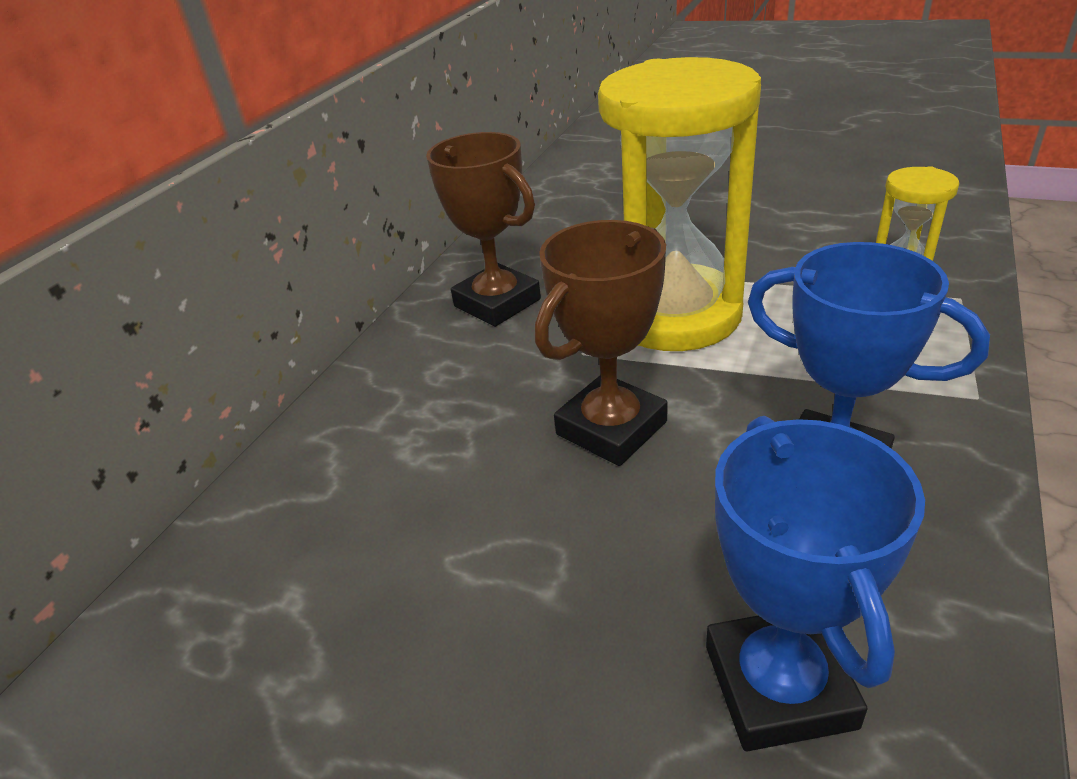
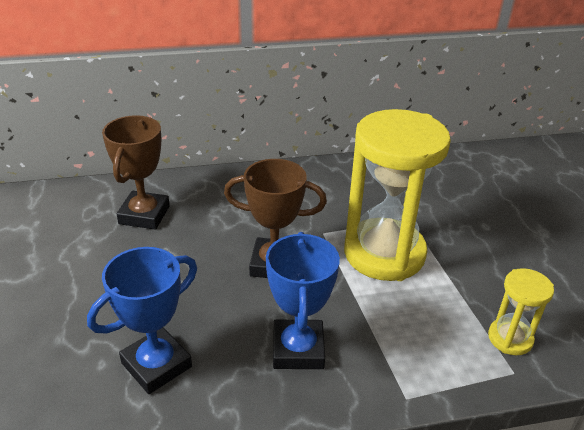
camera: 50 degrees right, 0 degrees up
(497, 303) = (340, 188): brown trophy -> brown trophy (144, 215)

